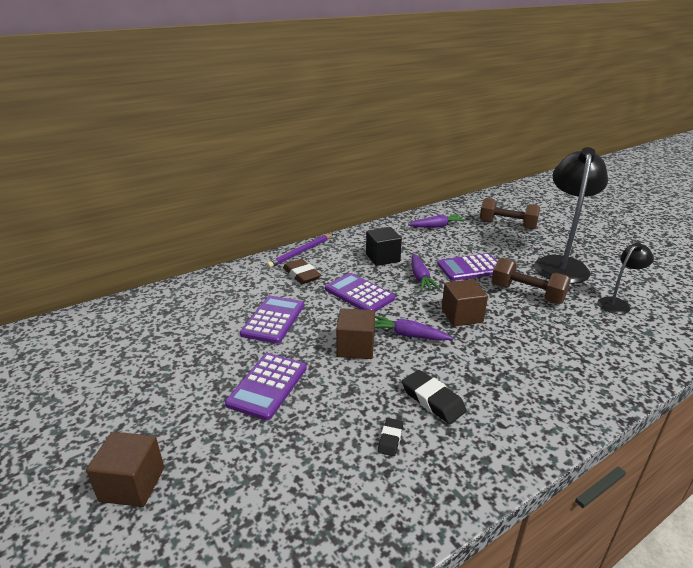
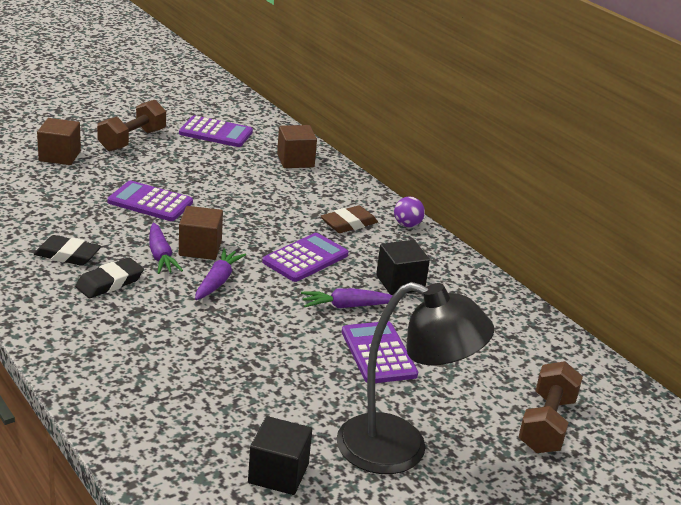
camera: 85 degrees right, 0 degrees up
(273, 320) = (254, 206): purple calculator -> purple calculator (216, 133)
(301, 252) = (407, 225): purple pencil -> purple ball
(390, 439) = (67, 255): black eraser -> black eraser, size x1.73
(437, 226) = (519, 344): purple carrot -> purple carrot (160, 256)
(462, 315) = (254, 324): brown cube -> brown cube (295, 160)
(527, 294) = (305, 389): brown dumbbell -> brown dumbbell (132, 140)
(617, 303) = (278, 473): black lamp -> black cube

